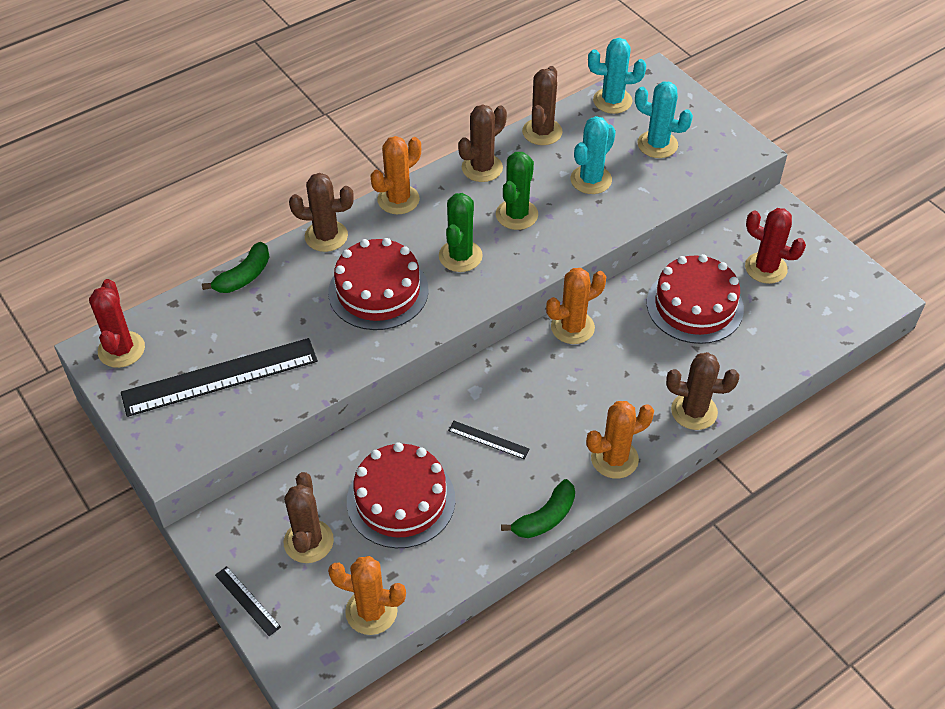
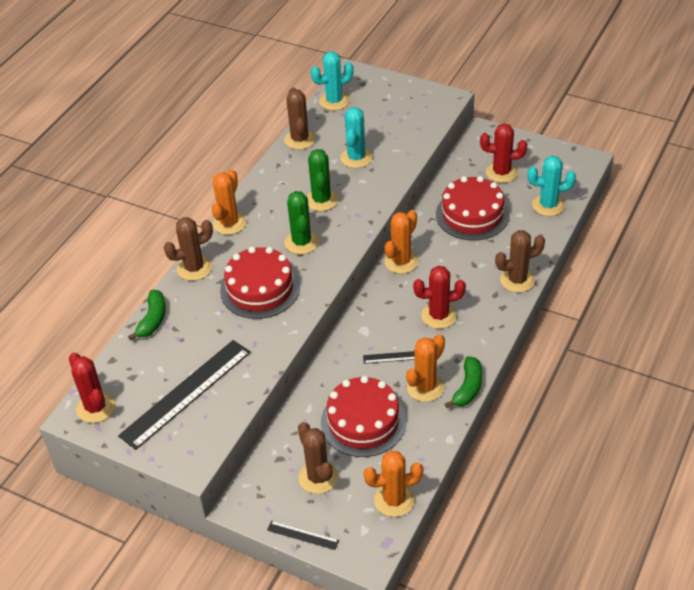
camera: 25 degrees left, 5 degrees down
(482, 168) = (274, 179): brown cactus -> none
(571, 413) = (439, 316): none -> red cactus
(614, 459) = (487, 331): orange cactus -> orange cactus (425, 387)
(657, 144) = (385, 118): turquoise cactus -> turquoise cactus (548, 205)

